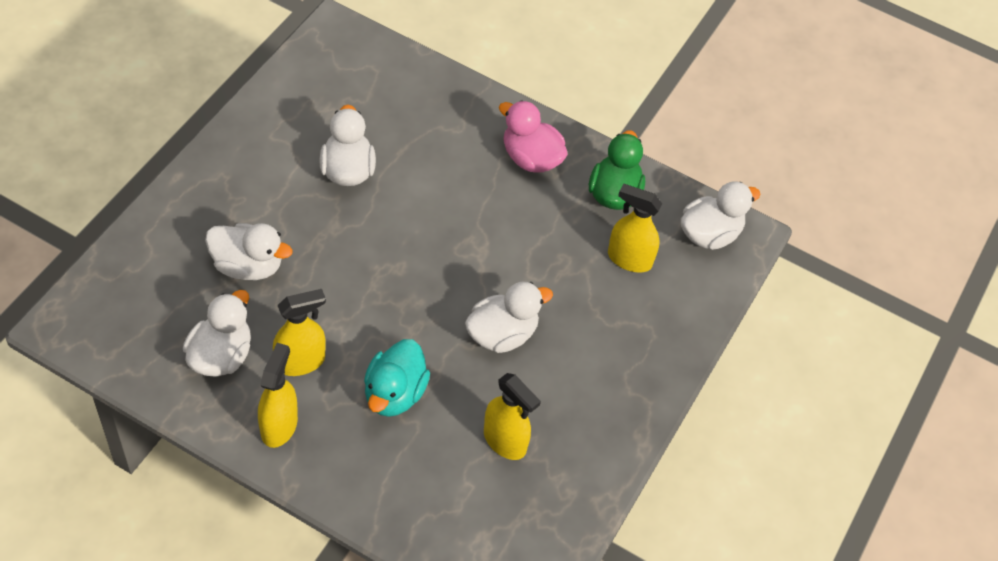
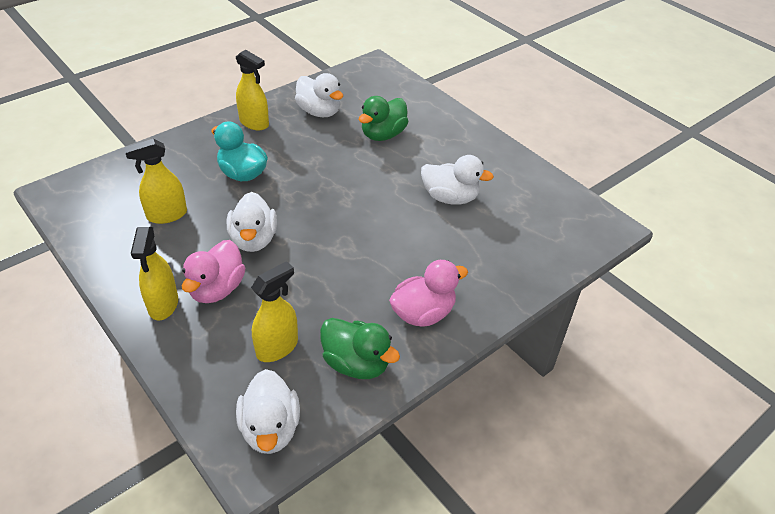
camera: 115 degrees right, 10 degrees down
(248, 266) = (383, 135): white duck -> green duck
(300, 362) = (294, 140): yellow spray bottle -> yellow spray bottle (163, 305)
(587, 338) = (217, 289): none -> pink duck

